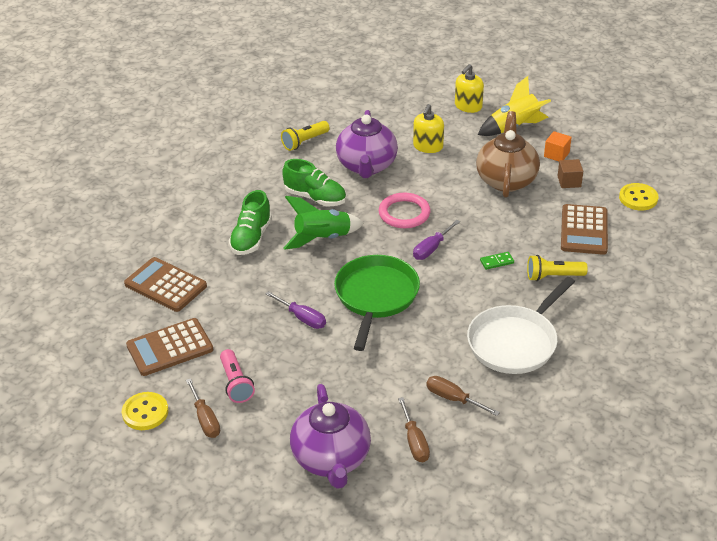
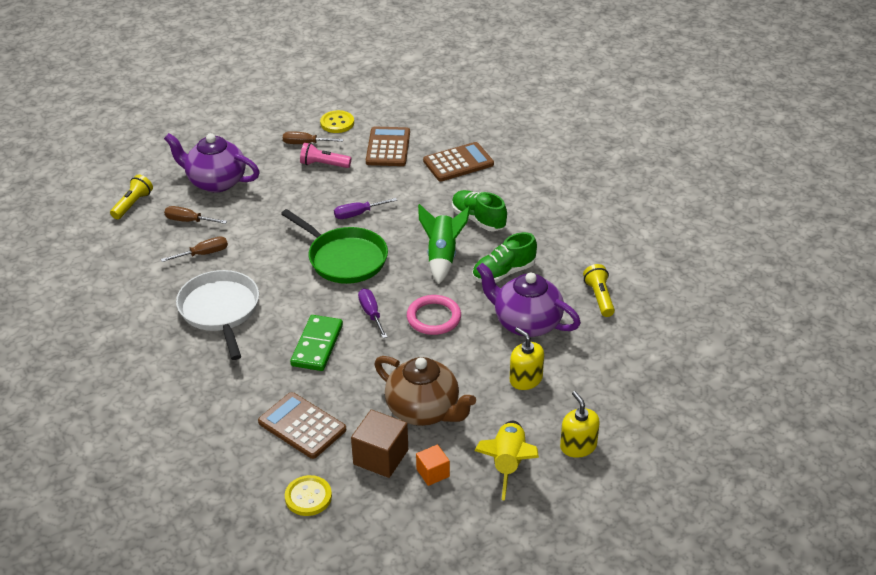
camera: 120 degrees right, 0 degrees up
(497, 262) = (317, 345): green domino -> green domino, size x2.16
(553, 276) = (266, 371): yellow flashlight -> yellow flashlight (133, 204)
(569, 181) = (380, 457): brown cube -> brown cube, size x1.69

